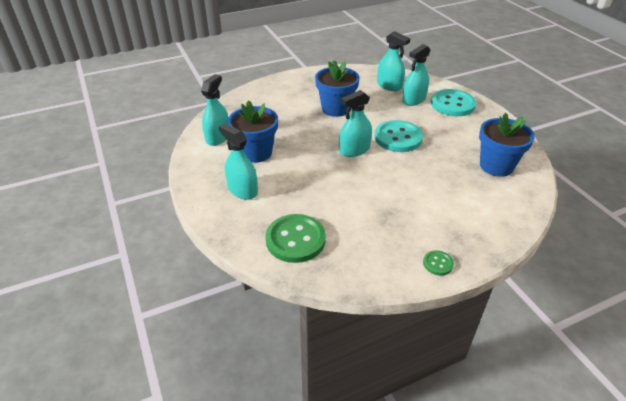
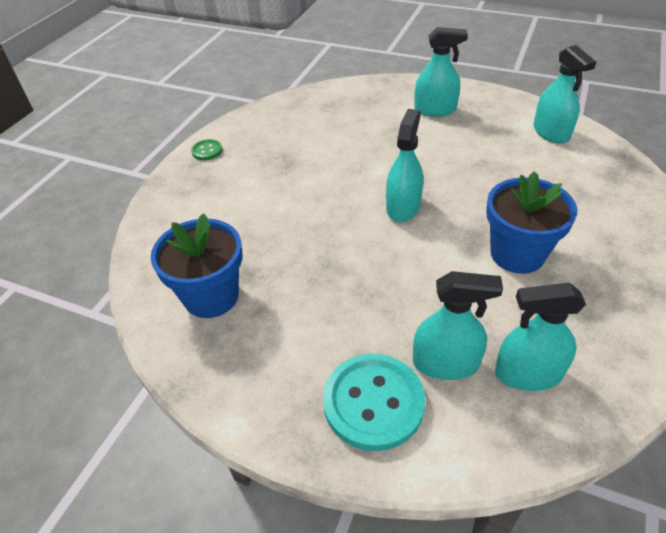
camera: 140 degrees right, 5 degrees up
(256, 153) = (488, 142): blue flower pot -> none
(295, 240) = (337, 106): green button -> none
(398, 138) = (377, 259): turquoise button -> none
(414, 100) = (445, 363): turquoise spray bottle -> turquoise spray bottle turned 90 degrees clockwise

